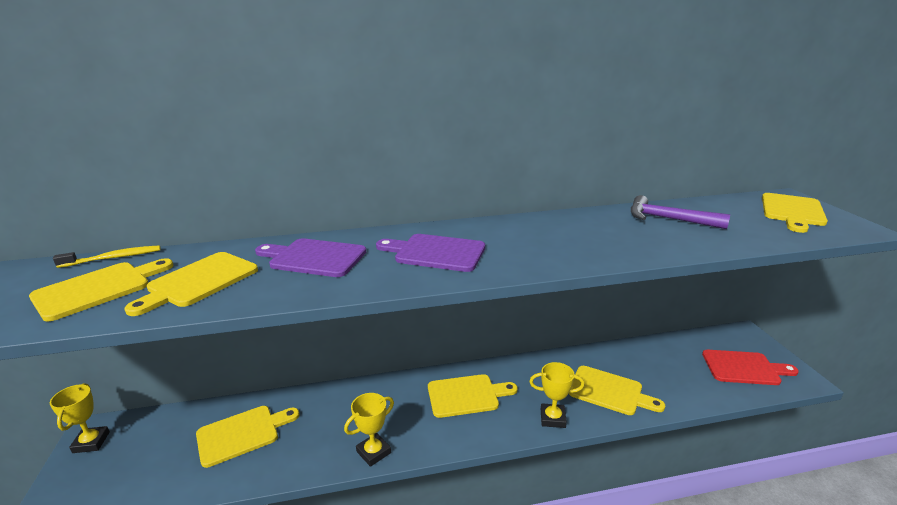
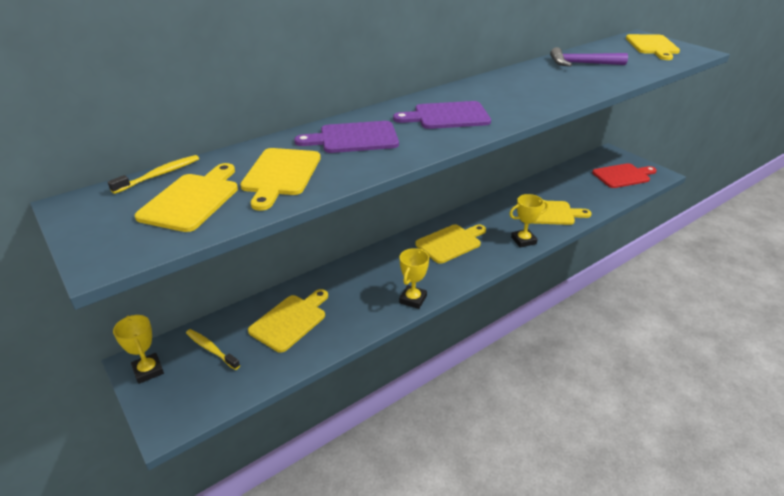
camera: 25 degrees left, 10 degrees up
(154, 439) = (211, 349): none -> yellow toothbrush

